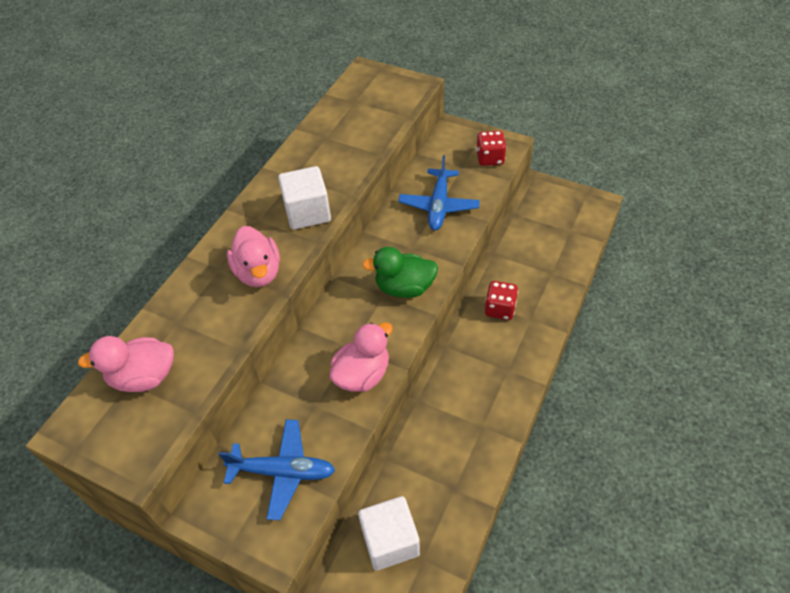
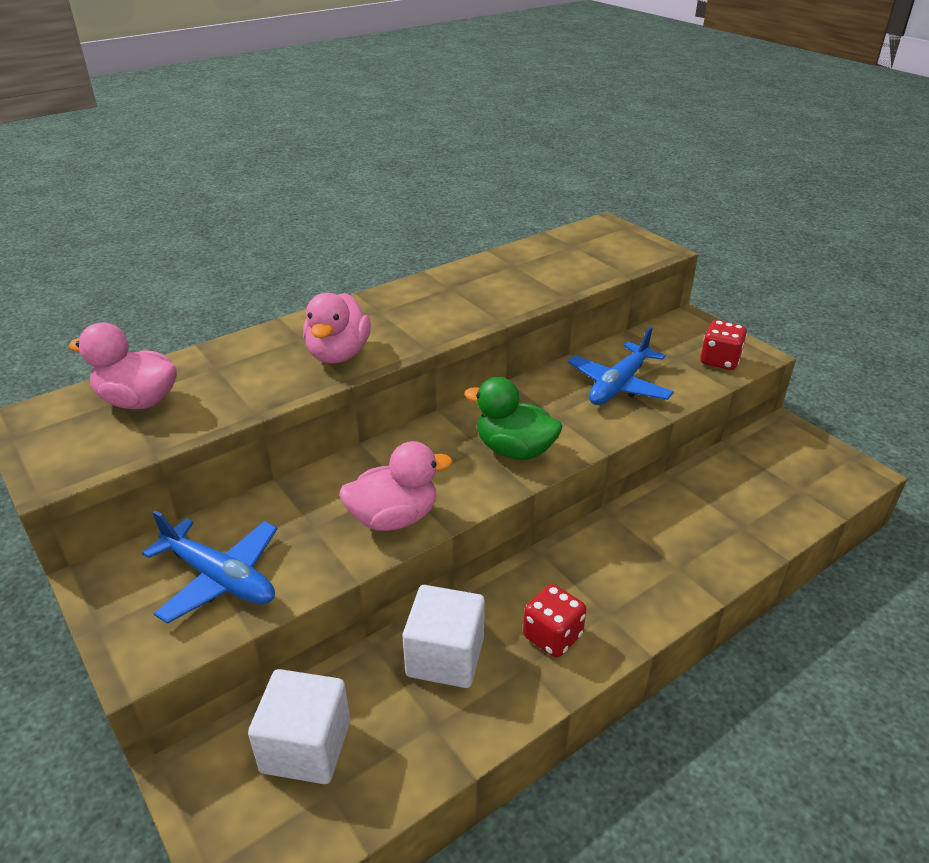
camera: 25 degrees right, 15 degrees down
(307, 212) = (438, 320): white cube -> white cube (445, 657)
(500, 309) = (642, 540): red dice -> red dice (552, 636)

